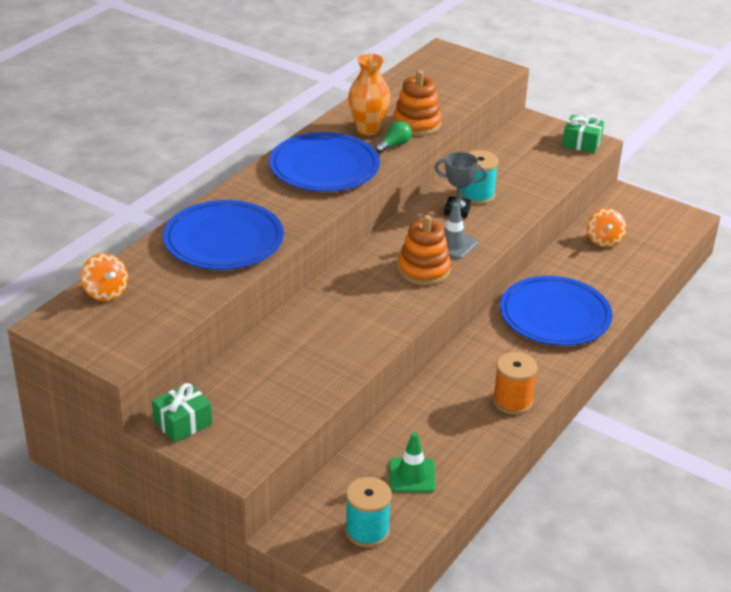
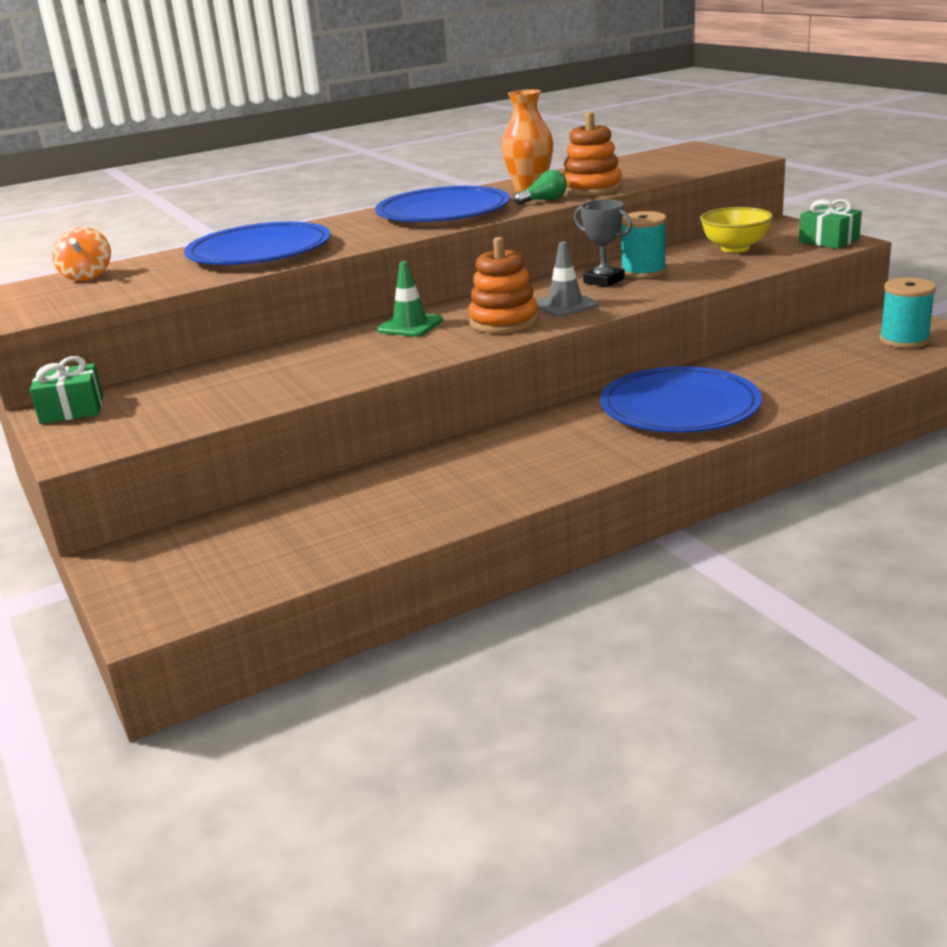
camera: 30 degrees right, 10 degrees down
(367, 531) = (205, 573): turquoise spool -> turquoise spool (904, 340)
(412, 475) = (324, 529): green traffic cone -> green traffic cone (410, 325)
(512, 401) = (535, 478): orange spool -> none
(522, 158) = (735, 248): none -> yellow bowl
(604, 240) = (816, 349): orange spinning top -> none

